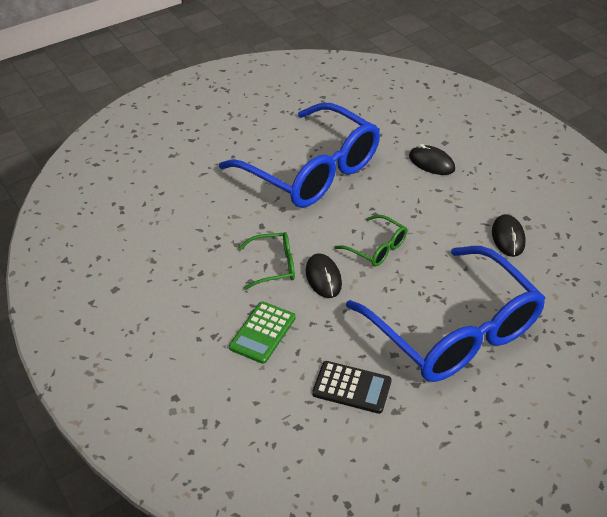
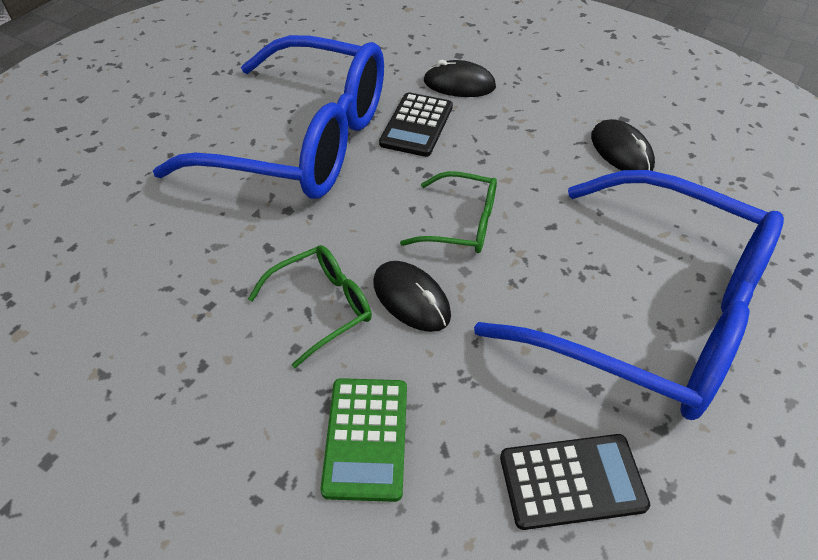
camera: 25 degrees left, 5 degrees up
(387, 181) = (416, 125): none -> black calculator

